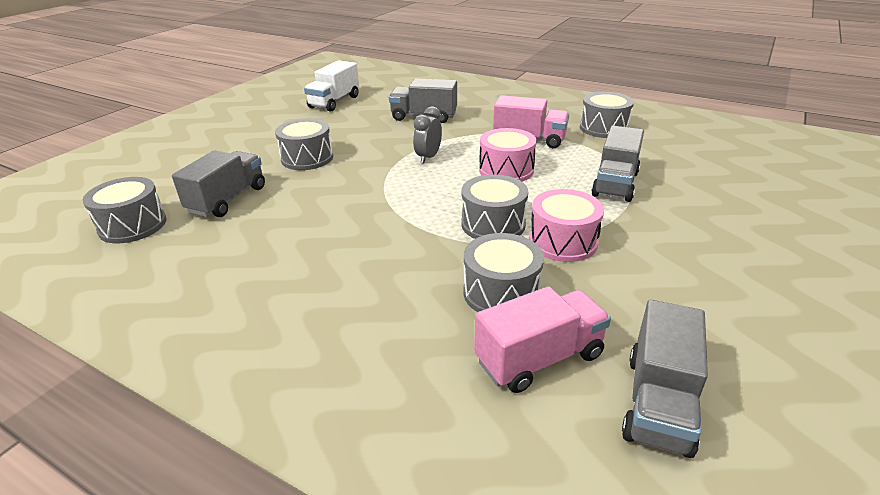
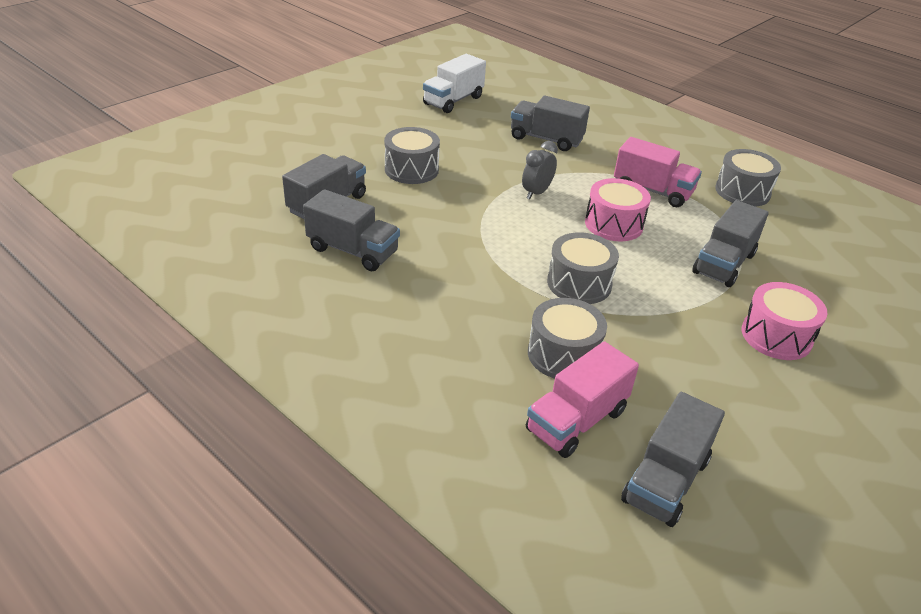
camera: 10 degrees right, 5 degrees up
(133, 225) = (238, 215): grey drum -> none
(260, 236) = (353, 251): none -> grey truck
(539, 358) = (576, 421): pink truck -> pink truck turned 150 degrees clockwise
(563, 241) = (642, 316): pink drum -> pink drum (776, 336)

